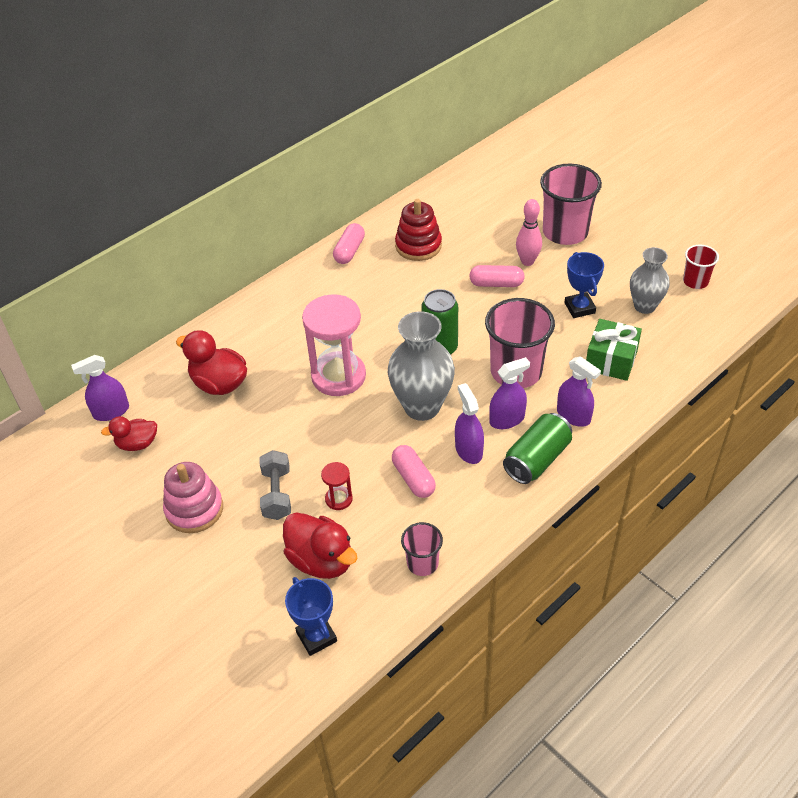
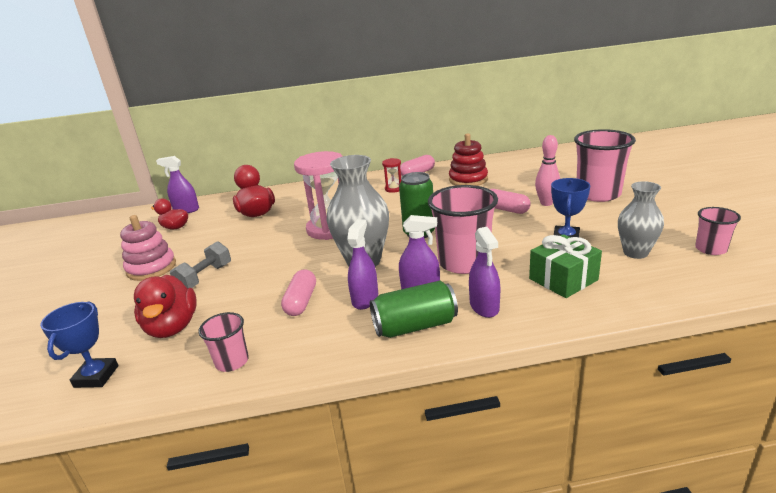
camera: 35 degrees right, 20 degrees down
(338, 499) = (236, 295): red hourglass -> red hourglass (394, 189)
(695, 281) = (710, 249): red cup -> pink cup

